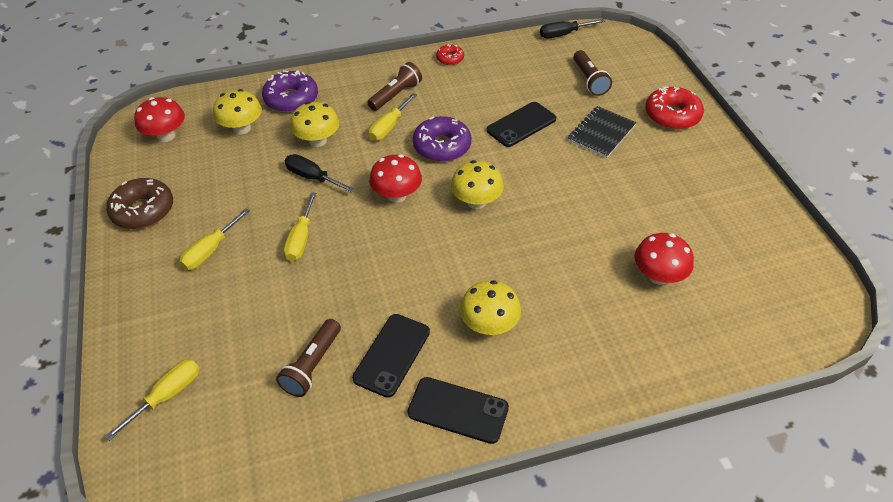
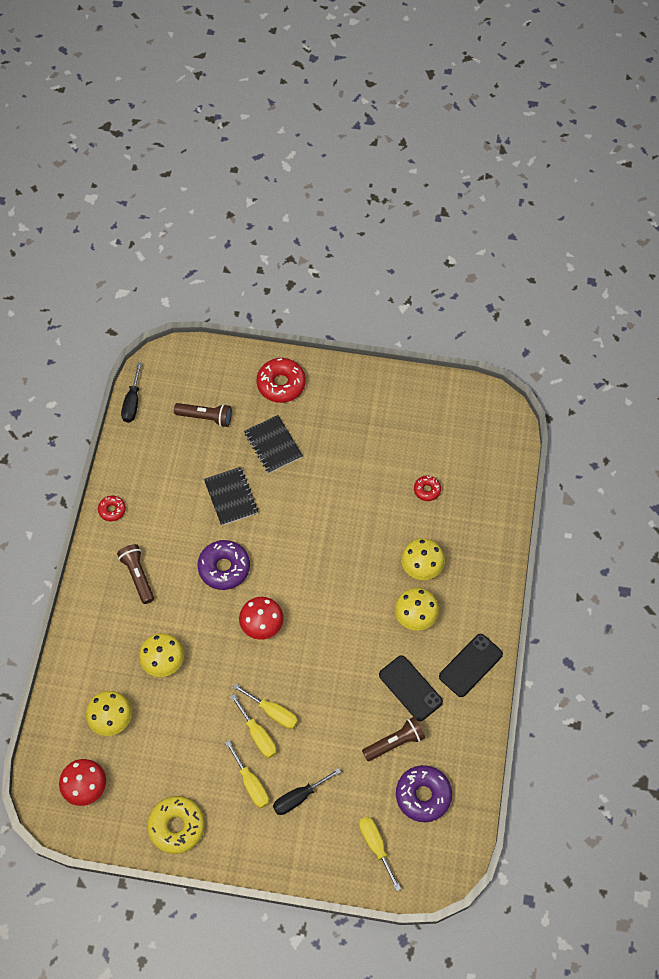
camera: 65 degrees left, 15 degrees up
(143, 210) = (176, 826): brown donut -> yellow donut
(291, 99) = (93, 664): purple donut -> purple donut (423, 795)
(312, 177) = (207, 681): black screwdriver -> black screwdriver (299, 797)
(312, 365) = (395, 742): brown flashlight -> brown flashlight turned 75 degrees counterclockwise
(389, 127) = (177, 598): yellow screwdriver -> yellow screwdriver (258, 735)
(476, 202) = (299, 571): yellow mushroom -> yellow mushroom (421, 567)
(521, 124) = (231, 497): black phone -> black notebook
(658, 276) = (427, 490): red mushroom -> red donut

